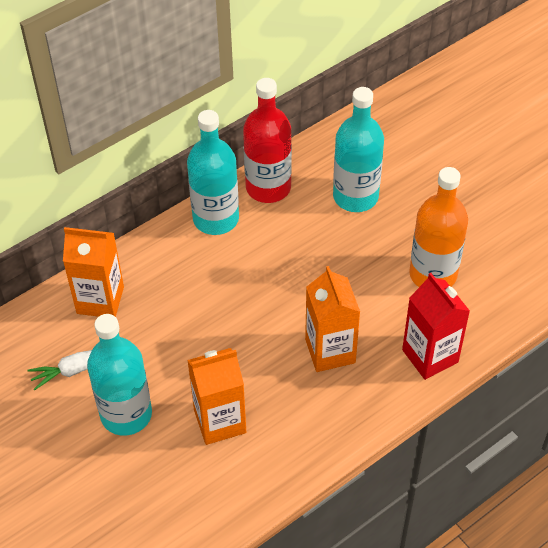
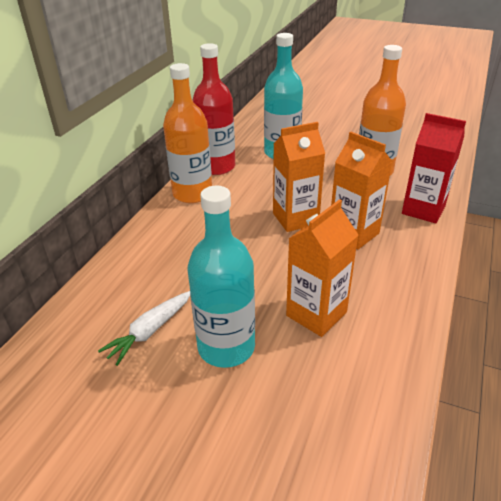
camera: 30 degrees left, 15 degrees down
(100, 300) = (133, 274): orange carton -> orange carton (295, 218)
(216, 218) = (192, 193): turquoise bottle -> orange bottle

